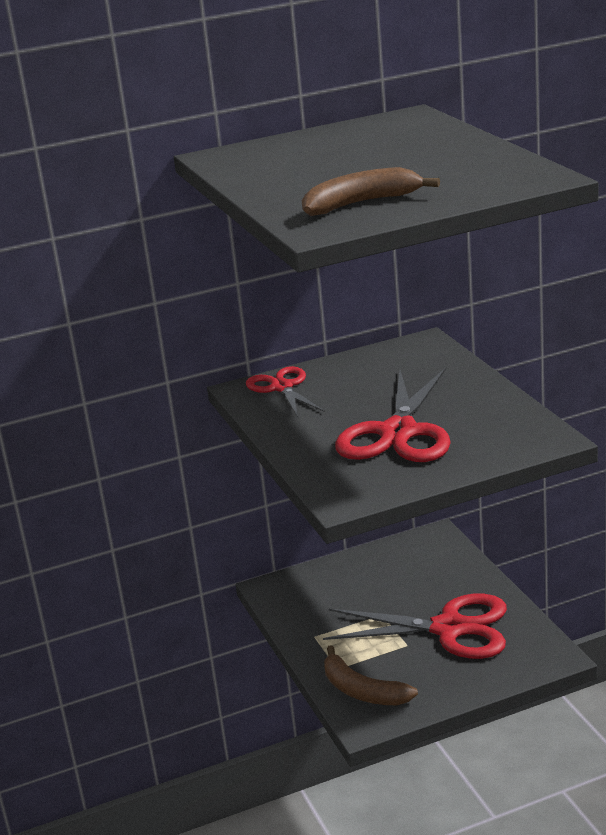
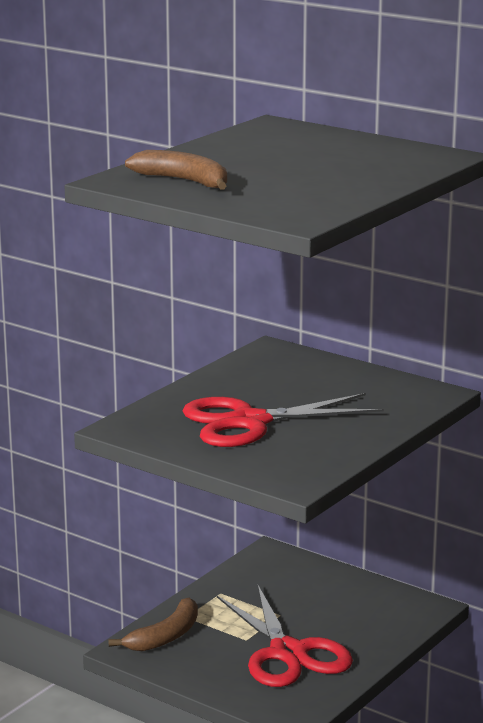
camera: 55 degrees right, 5 degrees down
(282, 387) = (288, 360): red scissors -> none
(362, 690) = (165, 636): brown banana -> brown banana turned 150 degrees counterclockwise

